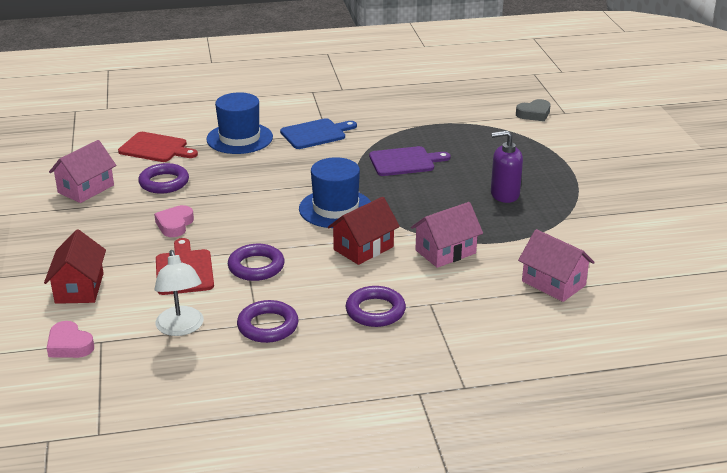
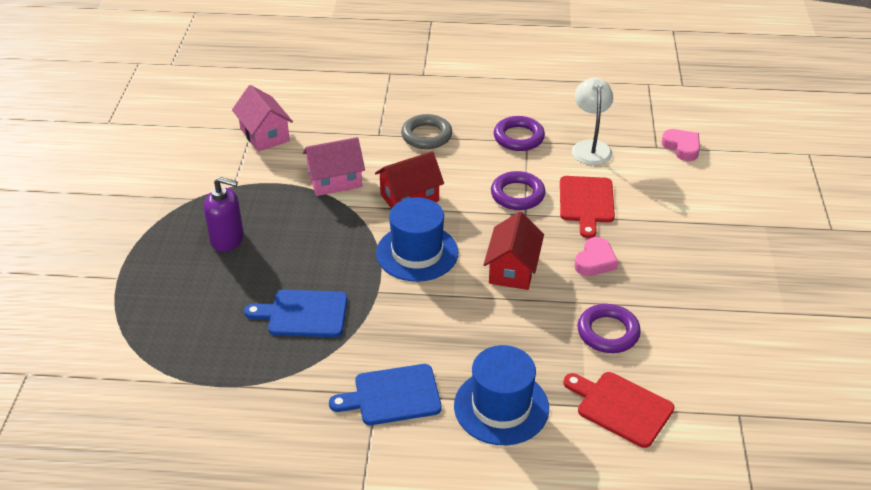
camera: 165 degrees left, 10 degrees up
(79, 288) = (684, 200): red house -> red house (513, 269)
(86, 189) = (705, 339): pink house -> none
(375, 311) = (426, 136): purple ring -> grey ring
(405, 161) = (303, 314): purple cutting board -> blue cutting board
(534, 114) = (70, 379): grey heart -> none

